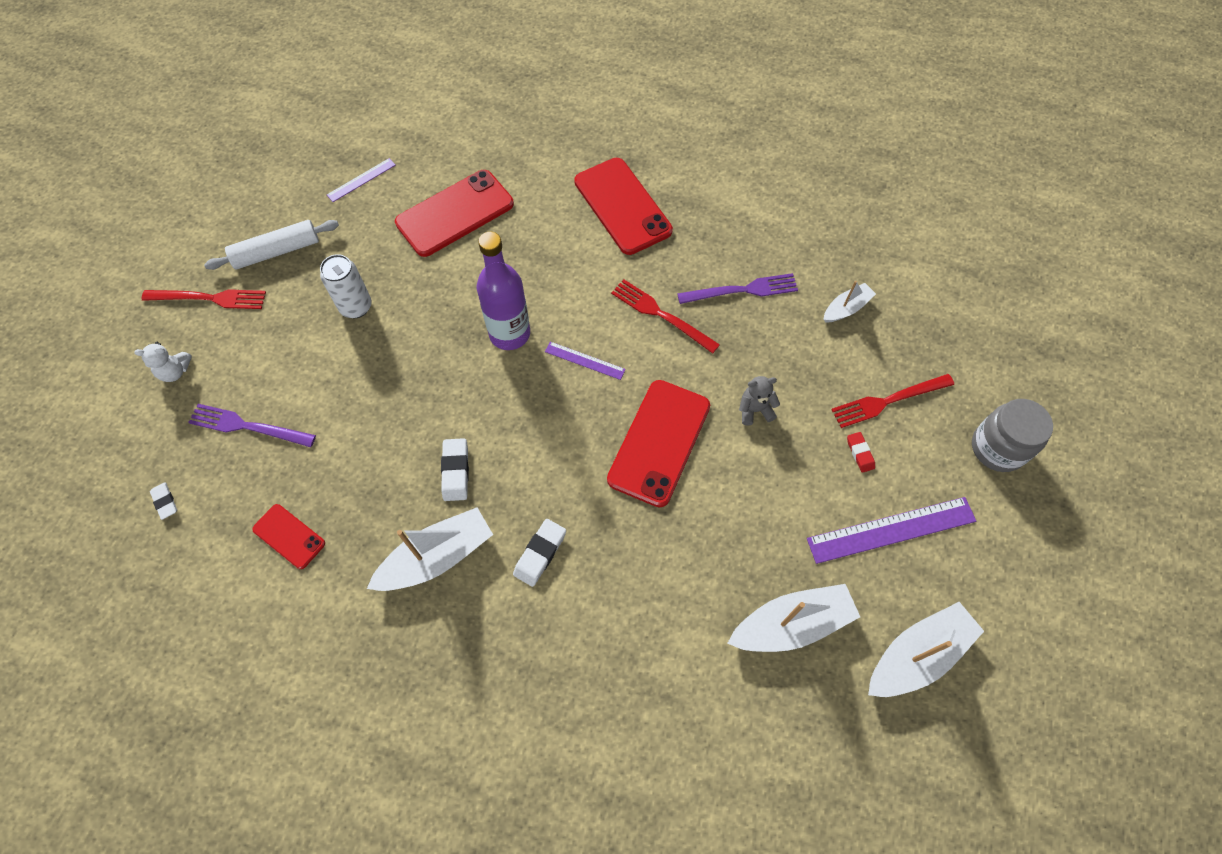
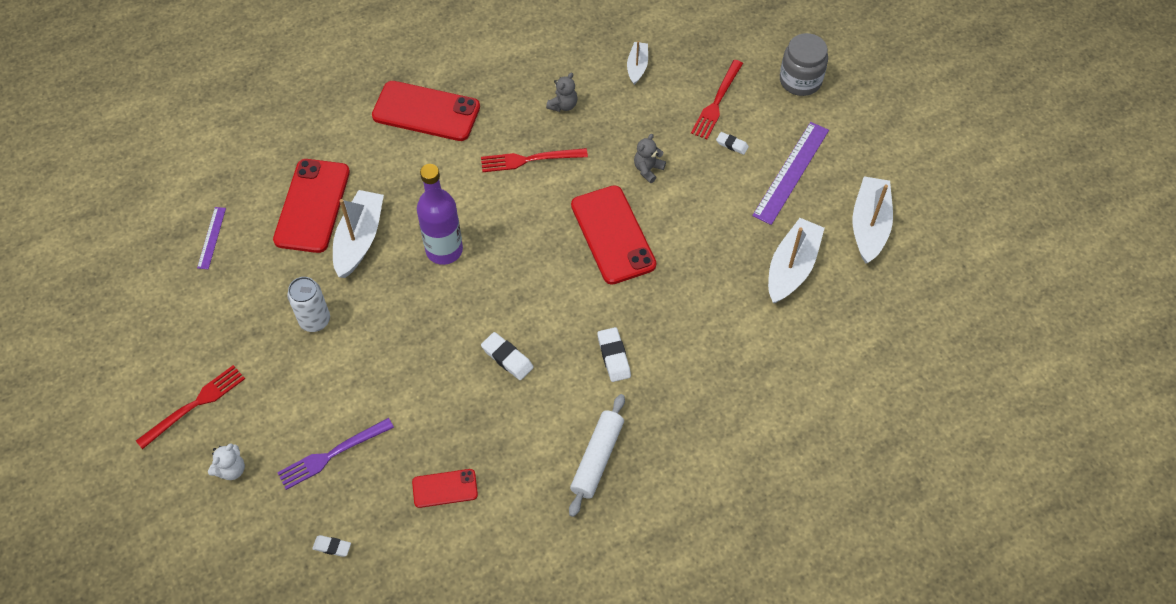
camera: 45 degrees left, 5 degrees down
(277, 251) = (207, 334): white rolling pin -> white rolling pin (597, 458)
(437, 557) = (554, 414): white boat -> white boat (359, 239)
(584, 360) = (512, 226): purple ruler -> none
(741, 290) = (563, 105): purple fork -> grey teddy bear
(860, 453) = (732, 145): red eraser -> white eraser

